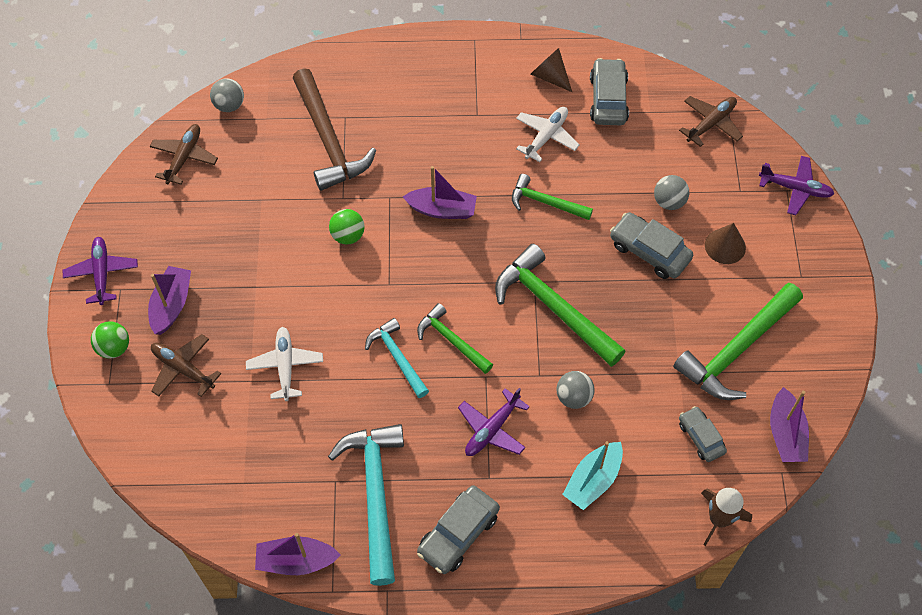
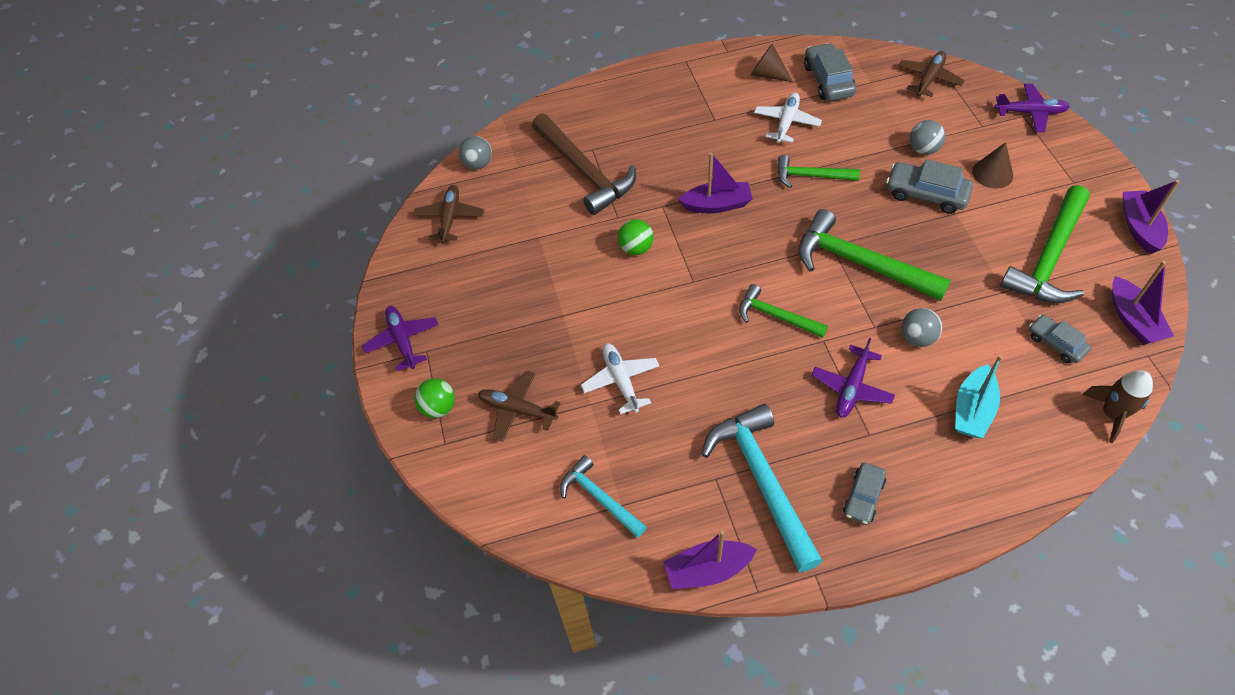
camera: 10 degrees left, 5 degrees down
(171, 305) = (484, 352): purple boat -> purple boat (1139, 227)
(397, 357) = (729, 345): turquoise hammer -> turquoise hammer (599, 498)
(458, 534) = (863, 497): grey car -> grey car, size x0.64

